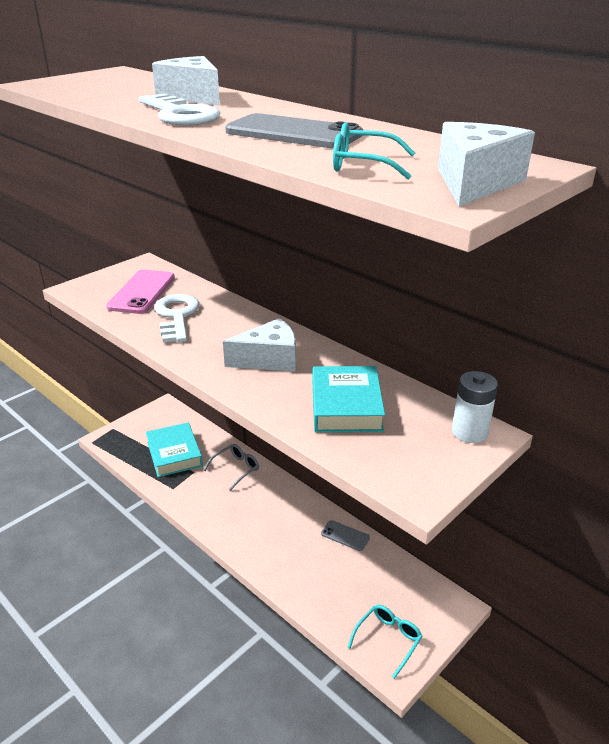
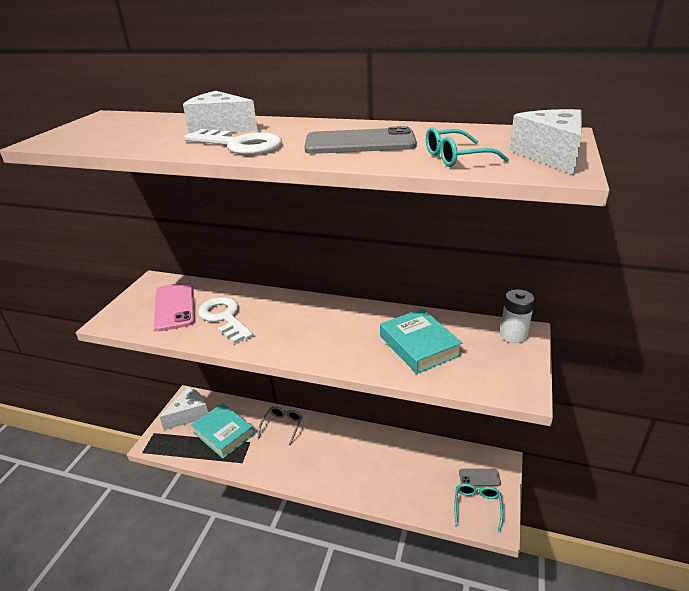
camera: 25 degrees left, 0 degrees up
(269, 359) = (331, 329): white cheese -> white cheese (189, 414)
(345, 536) = (397, 444): grey phone -> grey phone (479, 477)

